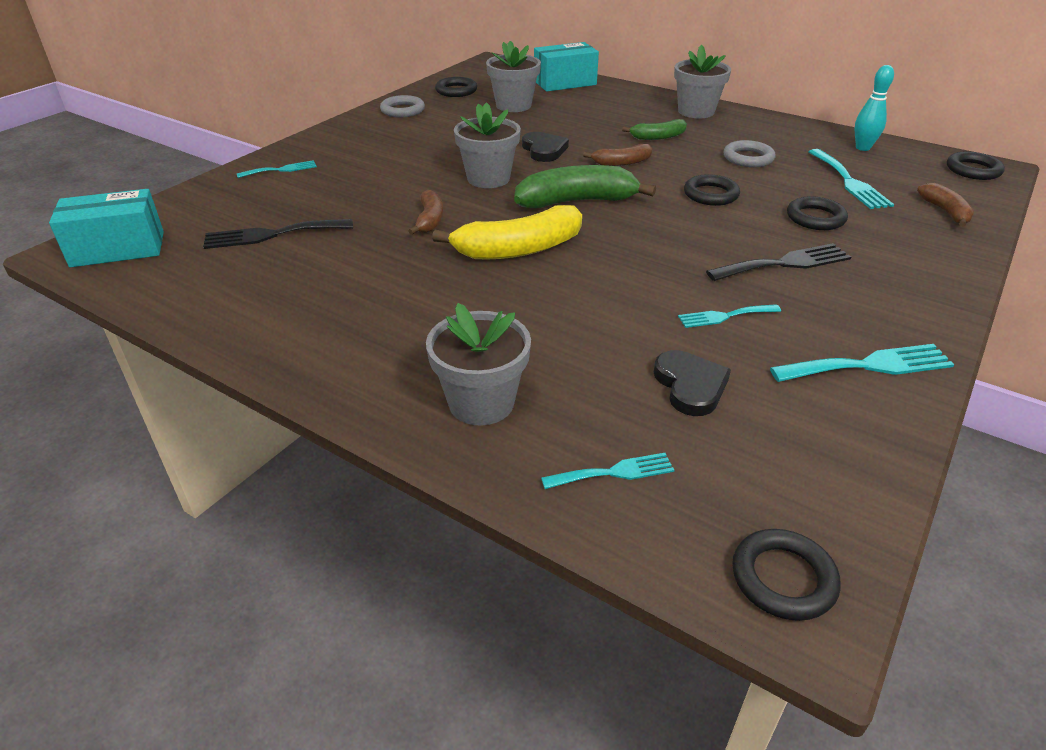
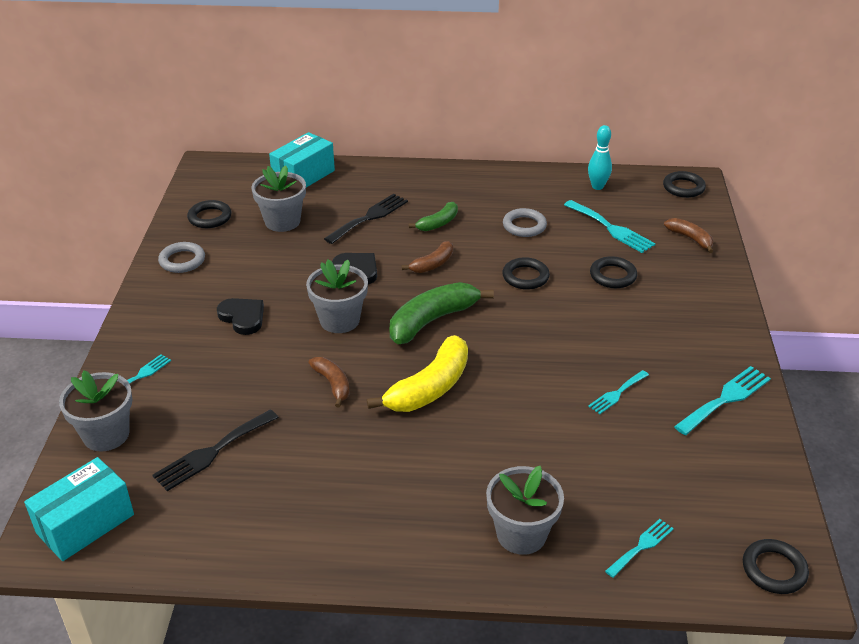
camera: 30 degrees left, 0 degrees up
(690, 386) = (637, 461): black heart -> black heart (243, 317)
(696, 111) = (445, 181): grey flower pot -> grey flower pot (106, 435)
(784, 263) = (622, 329): black fork -> black fork (369, 217)

